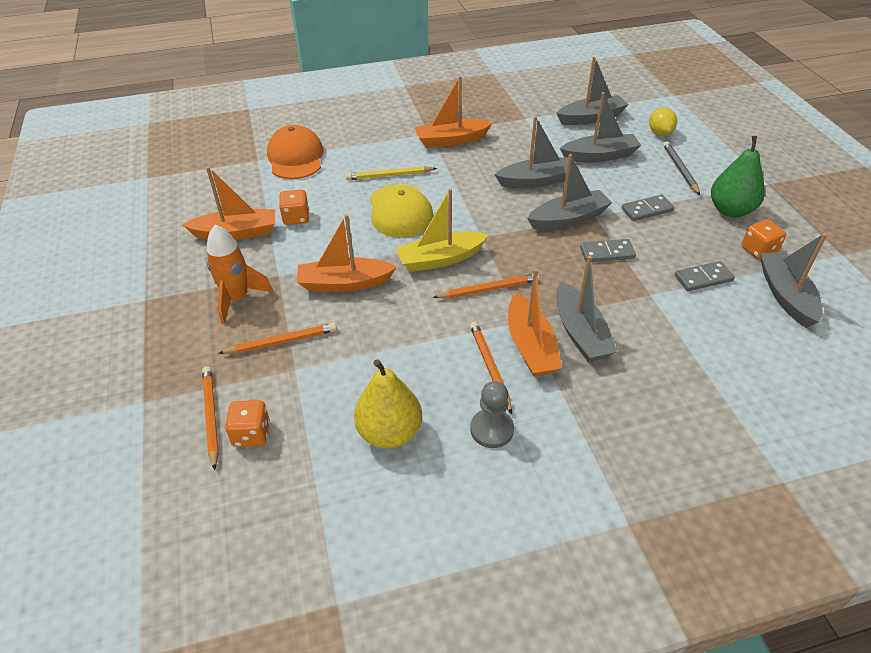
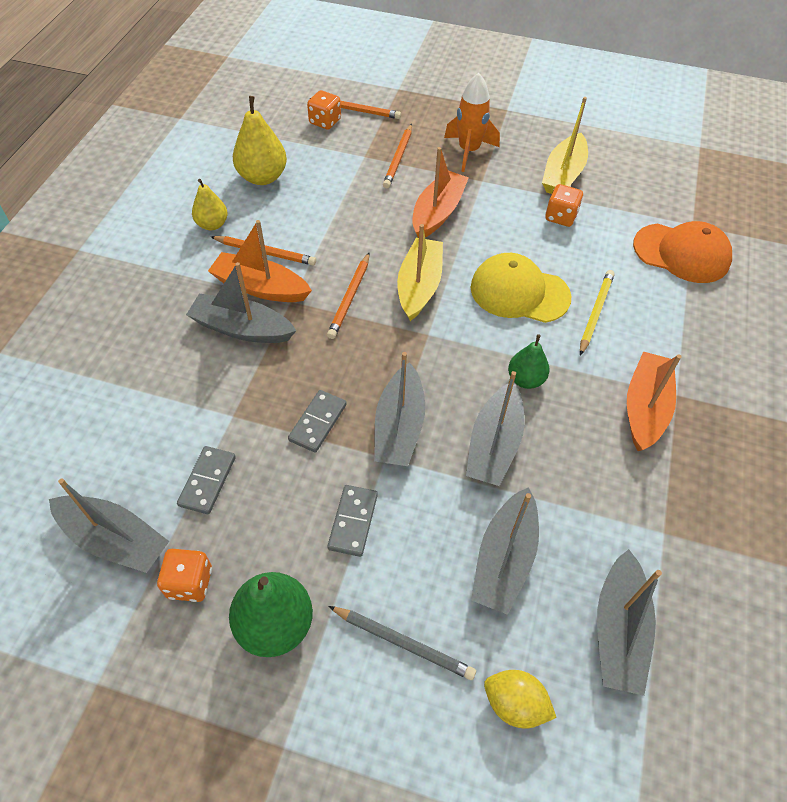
camera: 120 degrees right, 10 degrees up
(236, 233) = (563, 175): orange boat -> yellow boat
(476, 185) = (525, 379): none -> green pear
(491, 429) = (212, 224): grey pawn -> yellow pear

